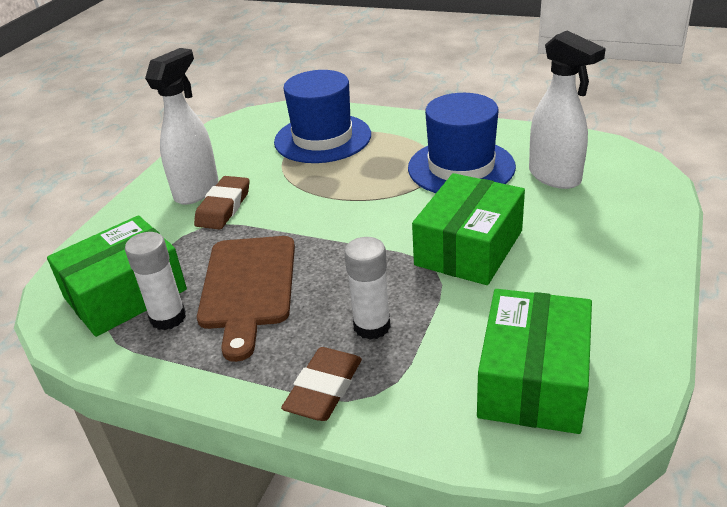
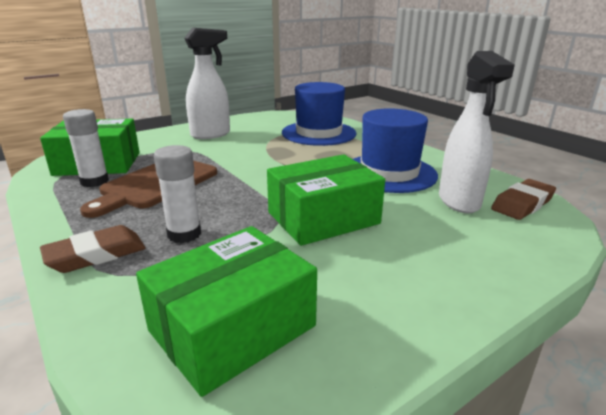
camera: 30 degrees right, 10 degrees down
(223, 207) = (211, 145): brown eraser -> brown eraser (522, 204)

